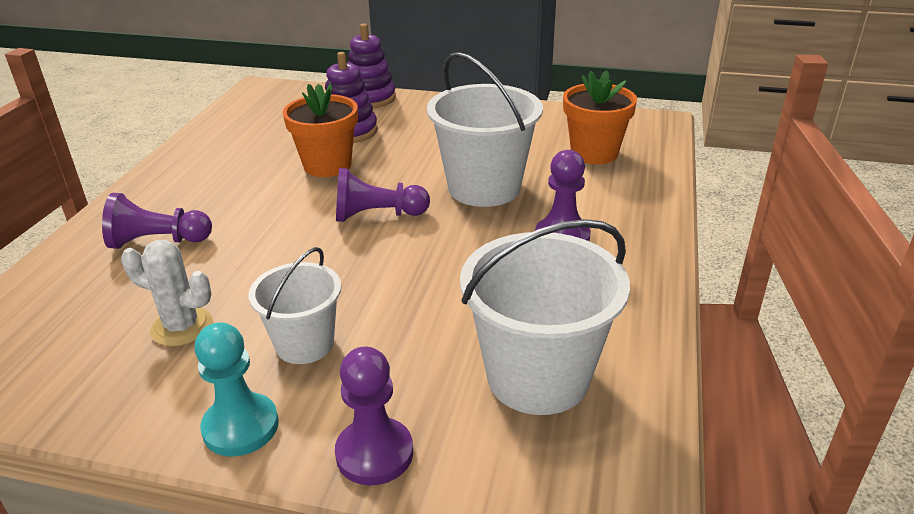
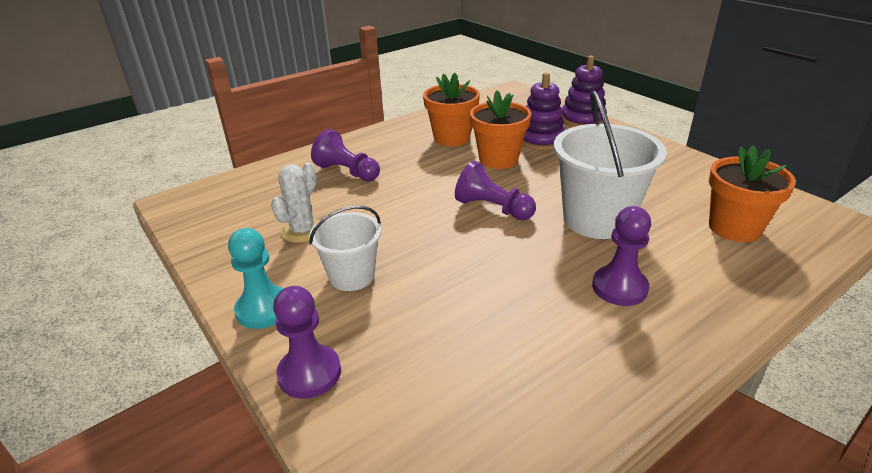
camera: 40 degrees right, 0 degrees up
(182, 327) = (303, 231): white cactus -> white cactus turned 60 degrees clockwise
(247, 160) = (451, 138): none -> orange flower pot
(538, 377) = (472, 388): white bucket -> none

